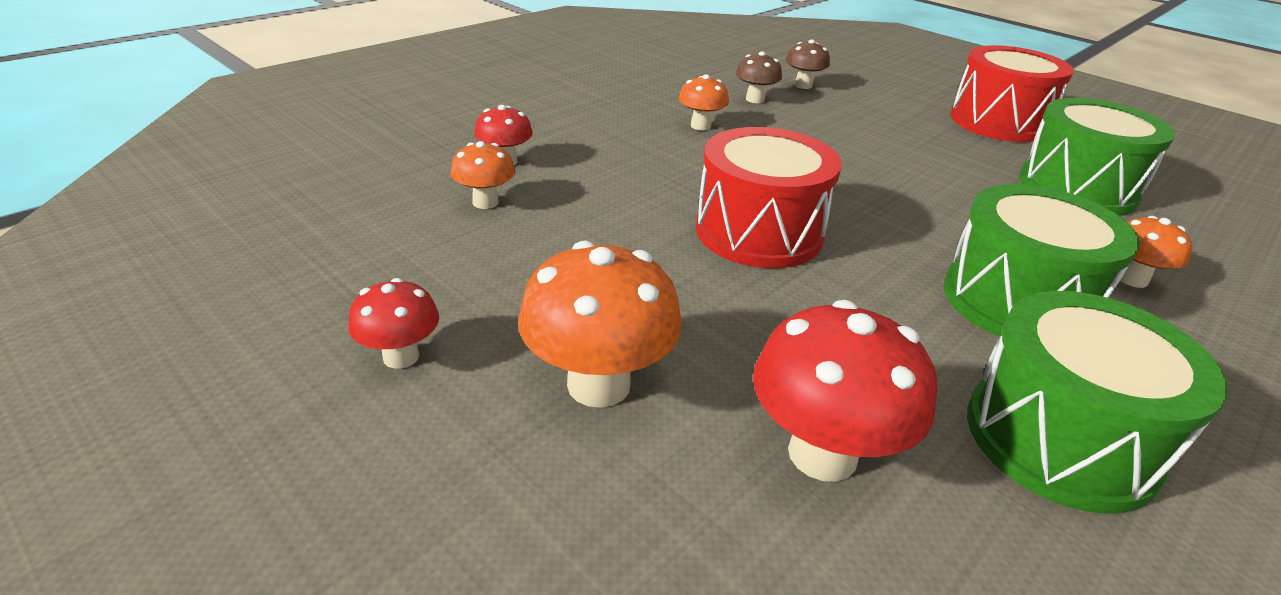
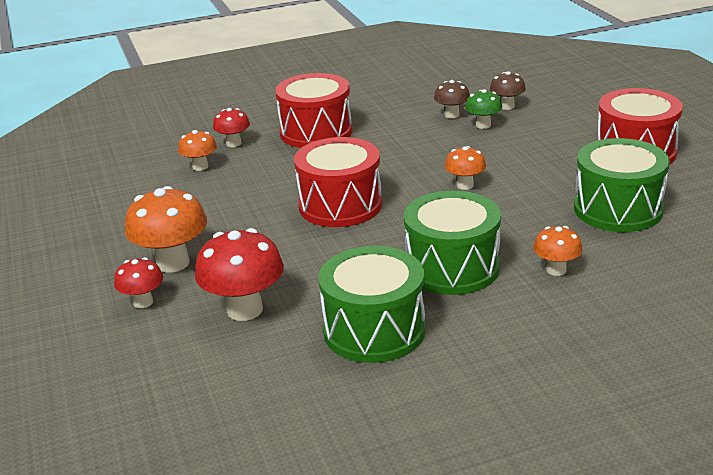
camera: 30 degrees right, 5 degrees down
(401, 356) = (97, 235): red mushroom -> red mushroom (143, 302)
(609, 134) = (316, 132): none -> red drum
(700, 126) = (385, 132): orange mushroom -> orange mushroom (465, 185)
(805, 108) = (483, 125): none -> green mushroom

